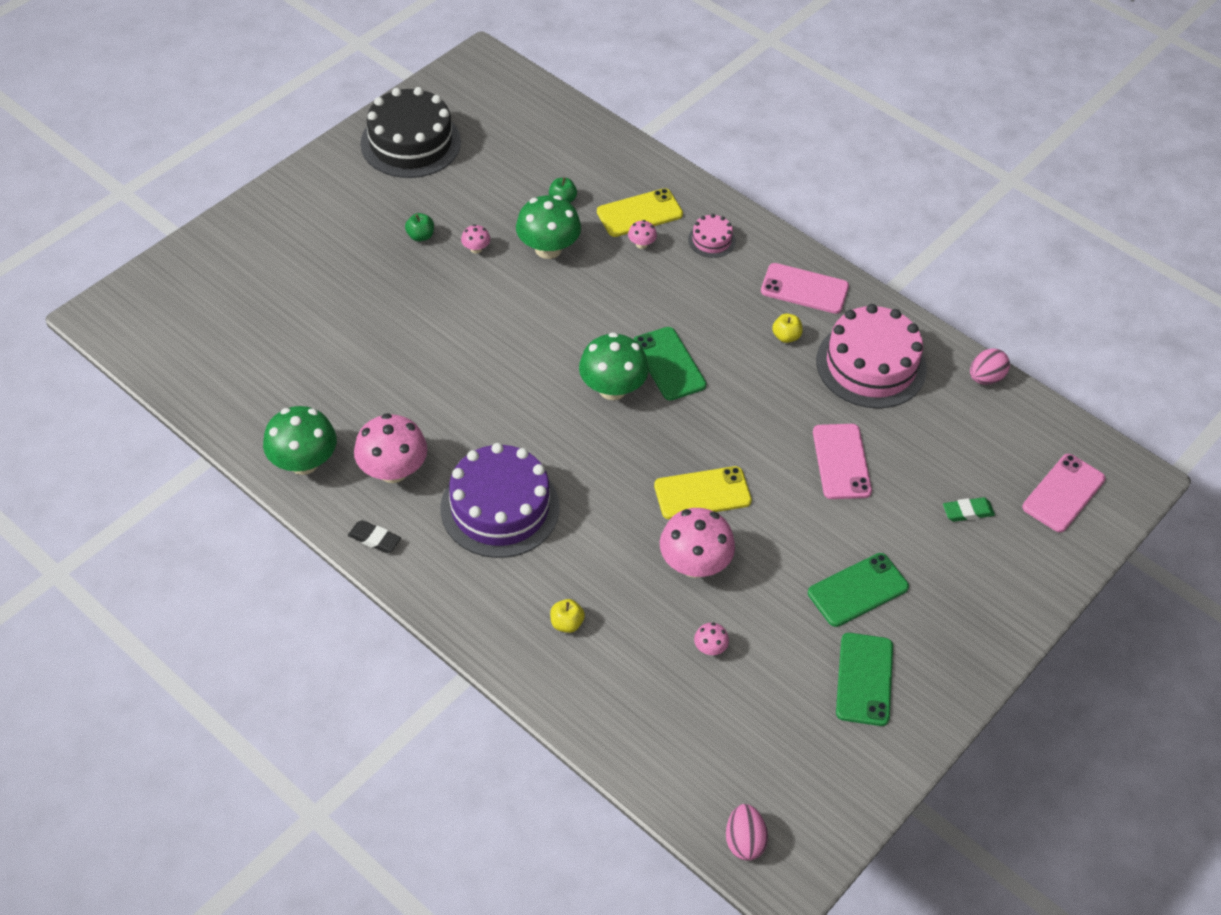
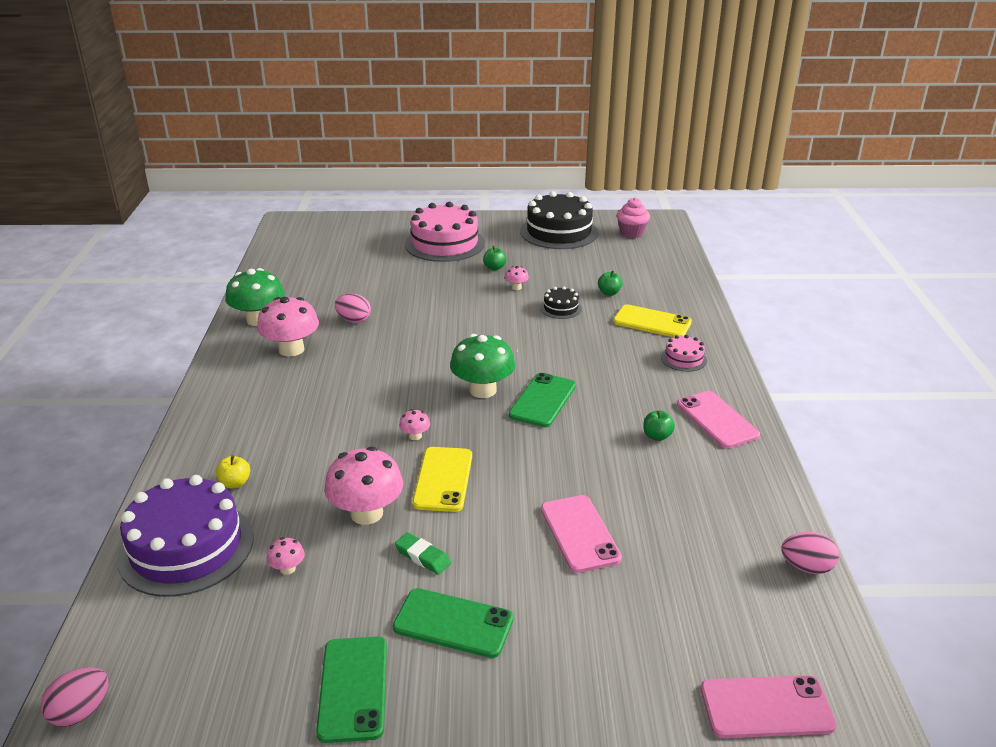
camera: 50 degrees right, 20 degrees down
(374, 539) = (224, 371): black eraser -> none
(393, 395) = (354, 320): none -> pink egg
(479, 100) = (631, 233): none -> pink cupcake
(500, 508) = (311, 401): purple cake -> purple cake (186, 547)
(548, 249) = (560, 308): green mushroom -> black cake
(641, 244) = (627, 336): pink mushroom -> pink mushroom (415, 436)
(702, 493) = (443, 479): yellow phone -> yellow phone turned 60 degrees clockwise
(786, 336) = (657, 436): yellow apple -> green apple
(841, 462) = (580, 533): pink phone -> pink phone turned 60 degrees counterclockwise
(864, 679) = (353, 688): green phone -> green phone turned 60 degrees counterclockwise
(871, 365) = (704, 493): pink cake -> pink cake (445, 243)
(967, 512) = (640, 646): green eraser -> green eraser (422, 557)

